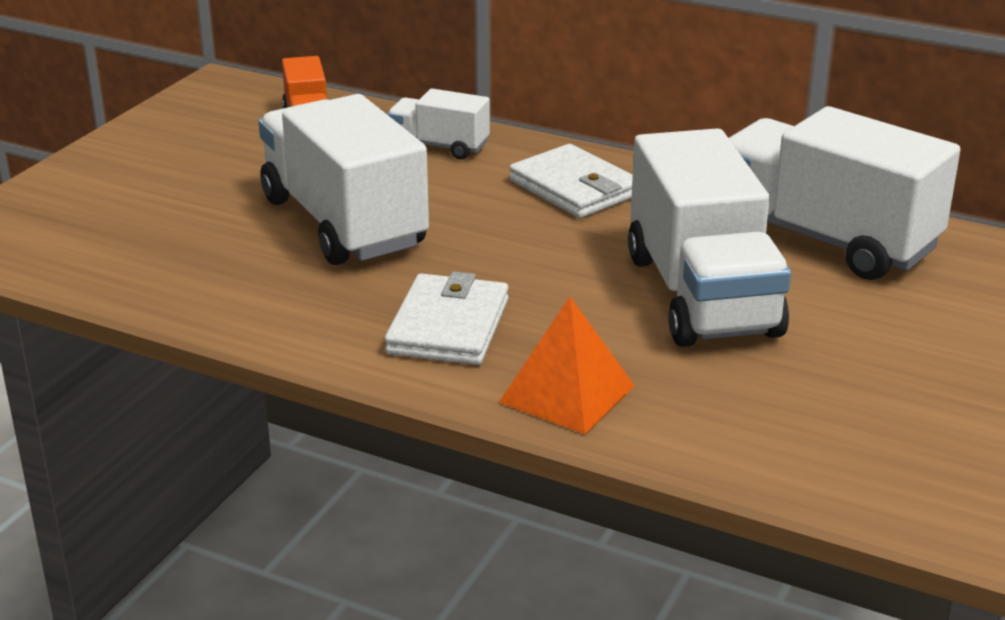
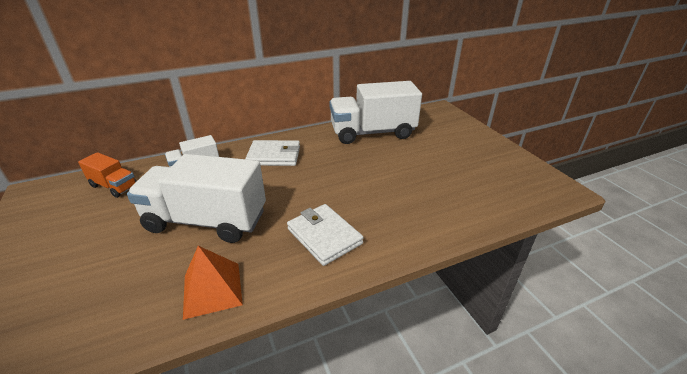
camera: 50 degrees left, 5 degrees up
(567, 394) = (406, 232): orange pyramid -> orange pyramid (212, 290)
(701, 295) = (376, 169): white truck -> none

